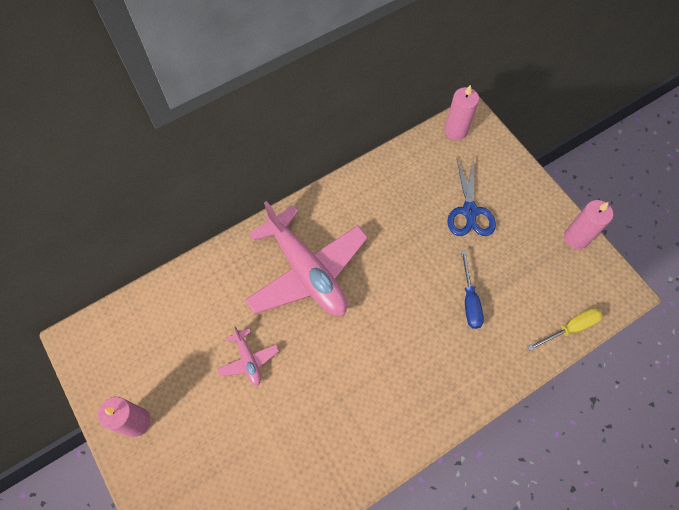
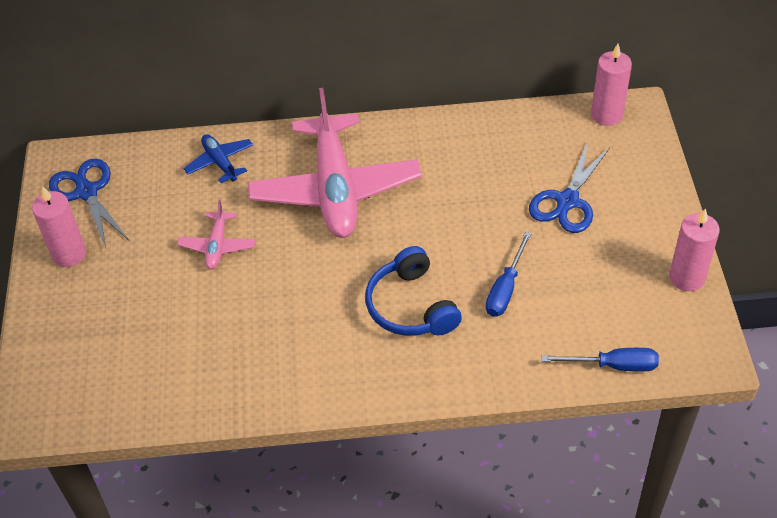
camera: 30 degrees right, 15 degrees down
(117, 359) = (86, 192): none -> blue scissors
(208, 286) = (220, 162): none -> blue plane
(416, 345) = (411, 306): none -> blue headphones
(570, 328) = (613, 365): yellow screwdriver -> blue screwdriver

